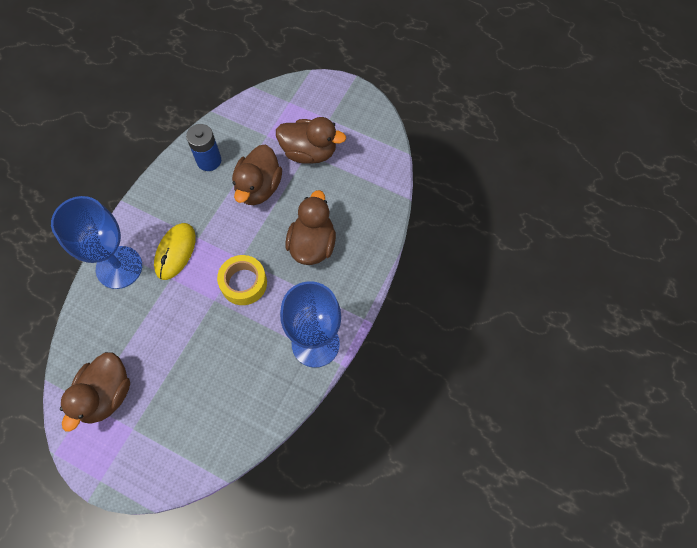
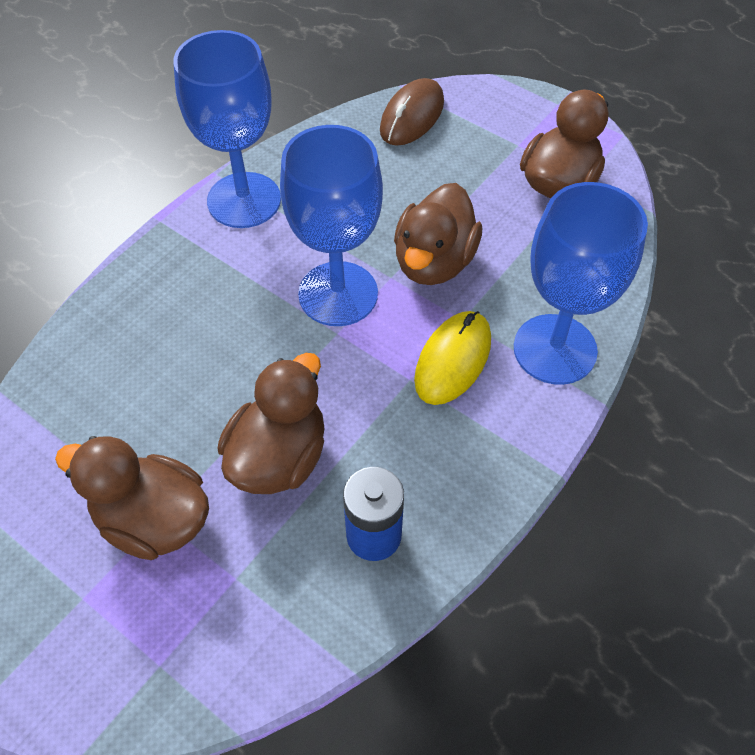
camera: 170 degrees left, 10 degrees down
(211, 445) = (412, 116): none -> brown mouse
(243, 283) = (338, 294): yellow tape -> blue goblet
(312, 244) = (205, 336): brown duck -> brown duck (434, 262)

